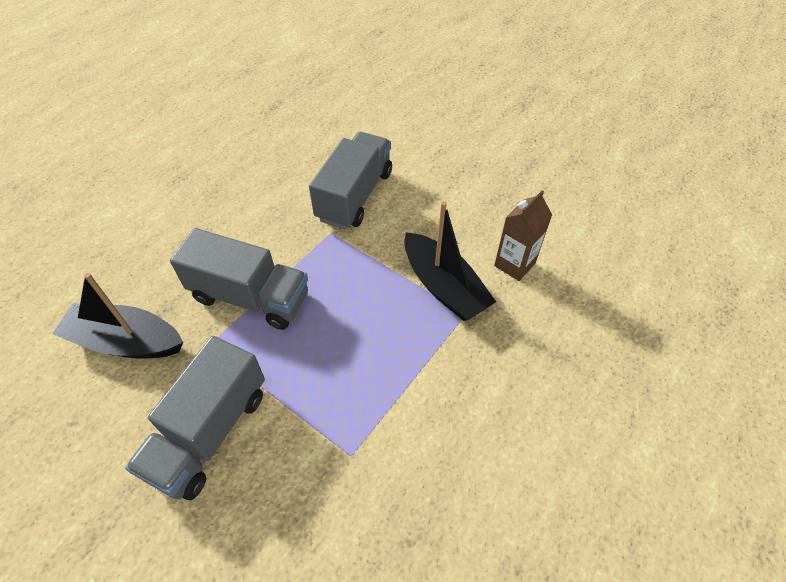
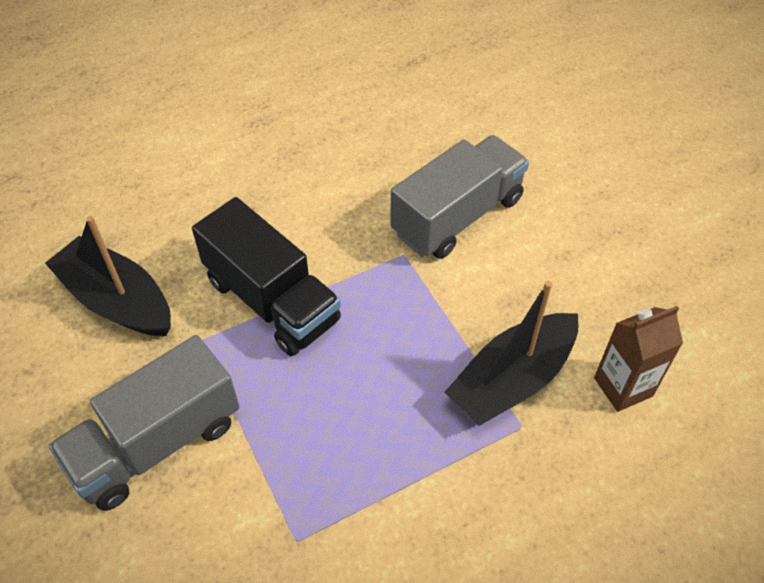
camera: 25 degrees right, 0 degrees up
(250, 297) = (272, 300): grey truck -> black truck
(444, 287) = (512, 380): black boat -> black boat turned 60 degrees clockwise

